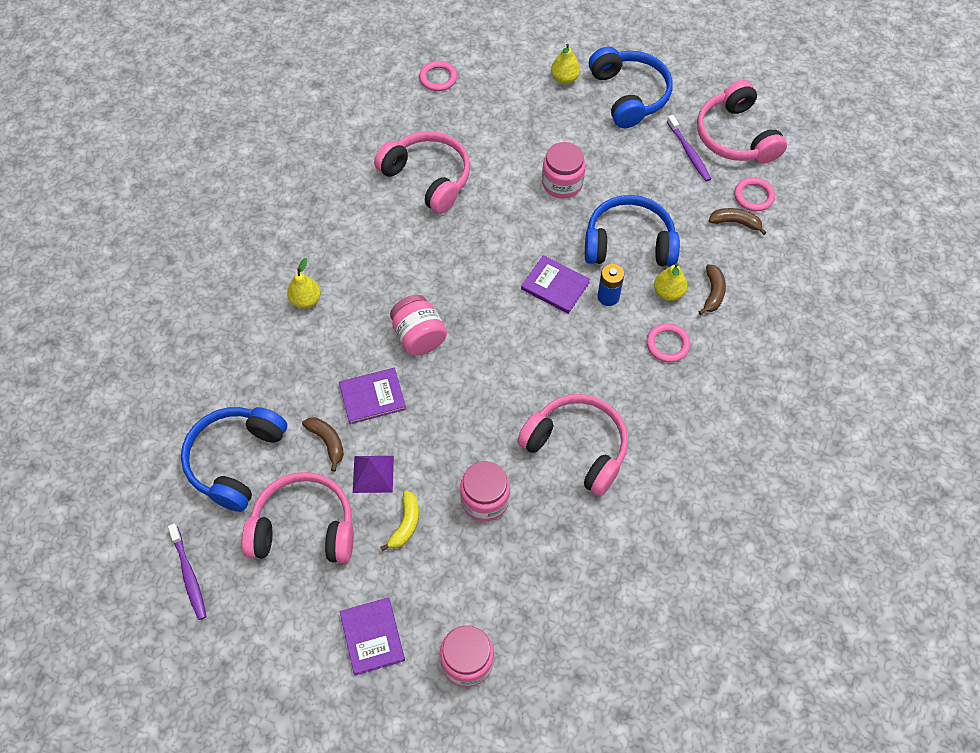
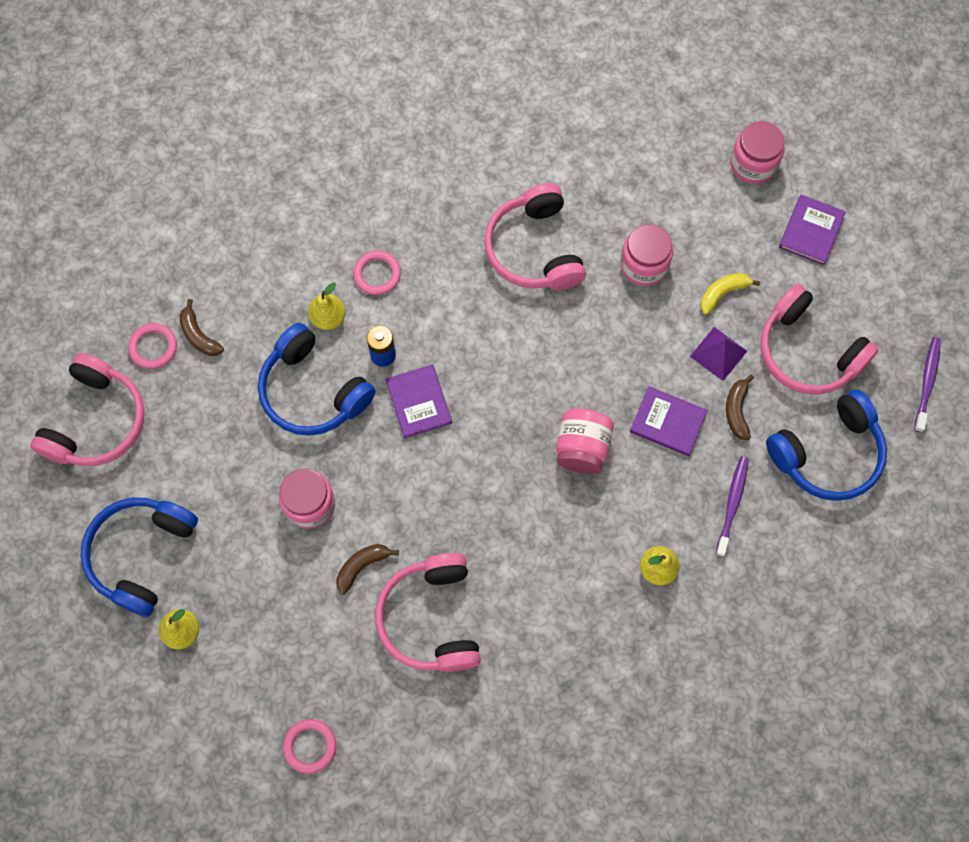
camera: 140 degrees left, 10 degrees up
(689, 152) = (158, 440): purple toothbrush -> purple toothbrush (732, 505)
(713, 293) = (291, 288): brown banana -> brown banana (362, 566)

